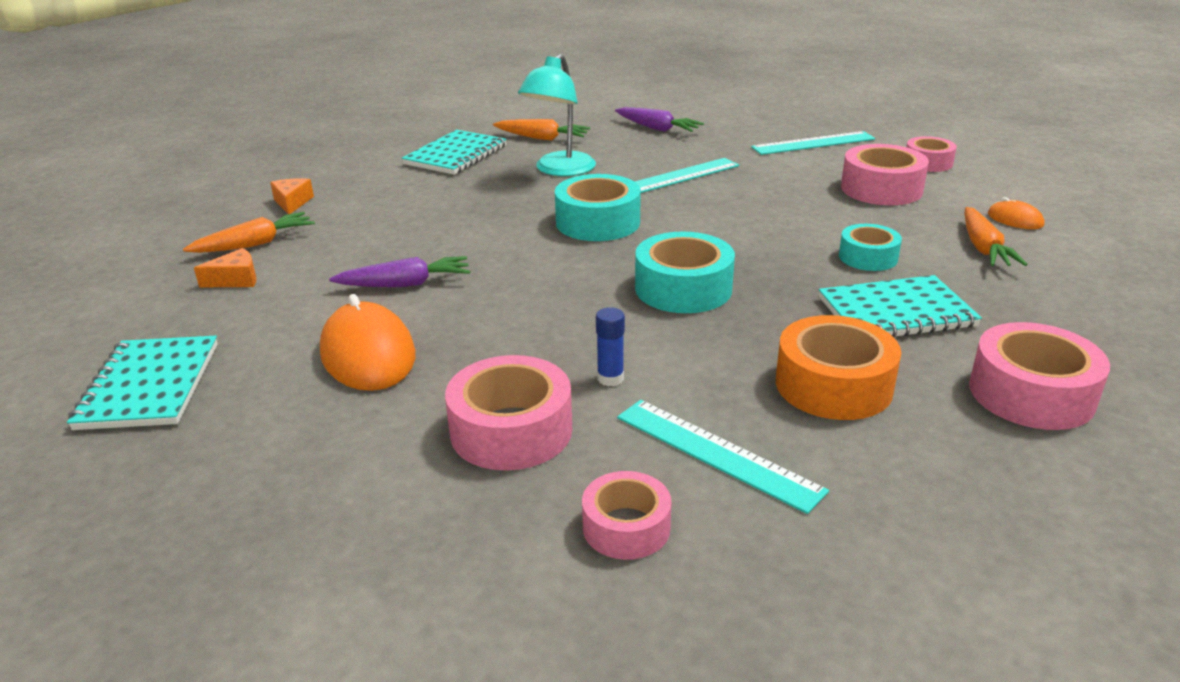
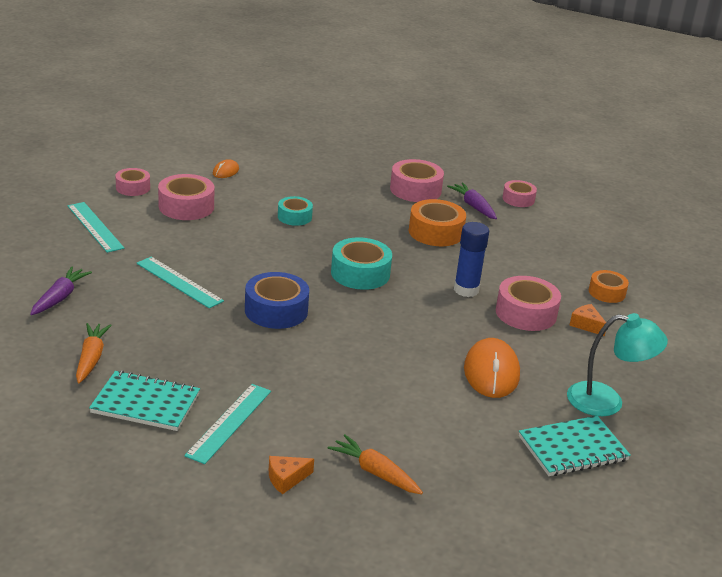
camera: 110 degrees left, 0 degrees up
(236, 280) = (435, 461): orange cheese -> orange cheese (586, 325)
(368, 354) = (491, 372): orange mouse -> orange mouse turned 45 degrees counterclockwise
(405, 284) = (403, 377): purple carrot -> purple carrot (473, 206)
(548, 583) = (607, 292): none -> orange tape
(559, 170) = (174, 339): turquoise lamp -> turquoise lamp (607, 401)
(598, 222) = (276, 310): turquoise tape -> blue tape
(610, 378) = (466, 290): blue glue stick -> blue glue stick, size x1.79
(626, 527) = (565, 278): pink tape -> pink tape (518, 199)
(717, 453) = (505, 260): turquoise ruler -> turquoise ruler (229, 422)
(896, 312) = (357, 213): turquoise notebook -> none
(983, 248) = (269, 184): orange carrot -> none

